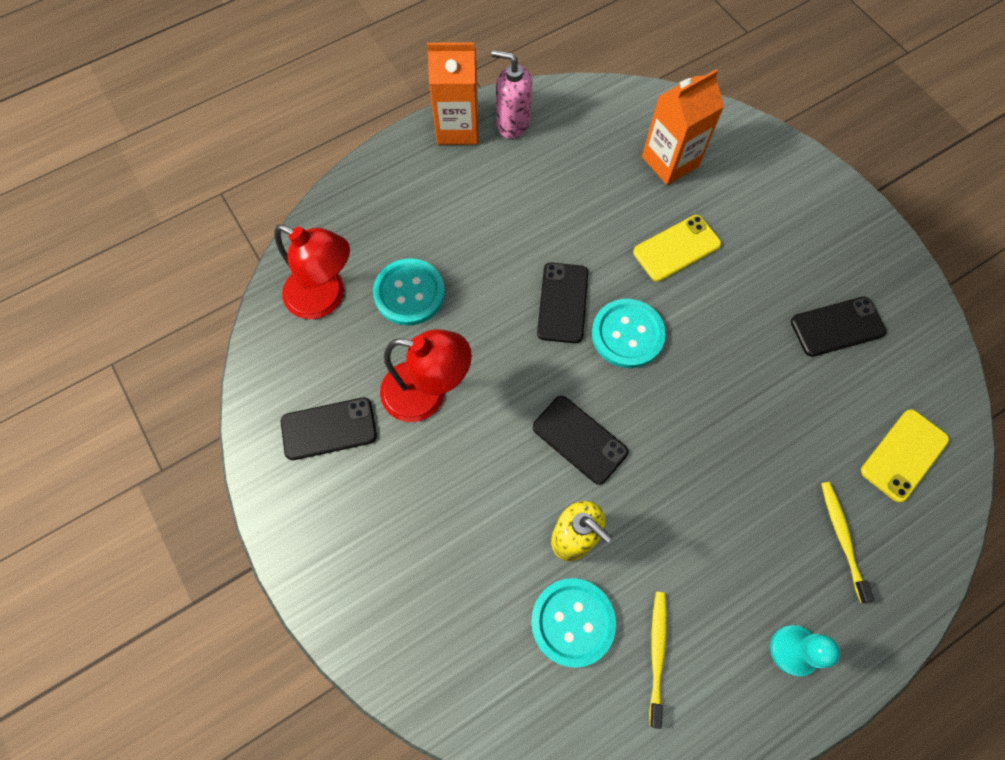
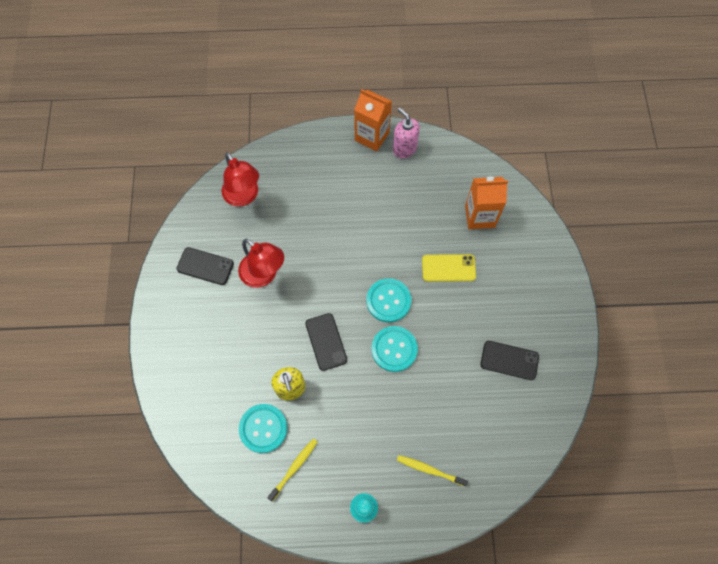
camera: 30 degrees right, 0 degrees up
(409, 293) = (288, 217): turquoise button -> turquoise button (394, 349)
(562, 303) = (365, 265): black phone -> none
(842, 537) = (429, 470): yellow toothbrush -> yellow toothbrush turned 90 degrees counterclockwise
(904, 455) = (495, 449): yellow phone -> none

